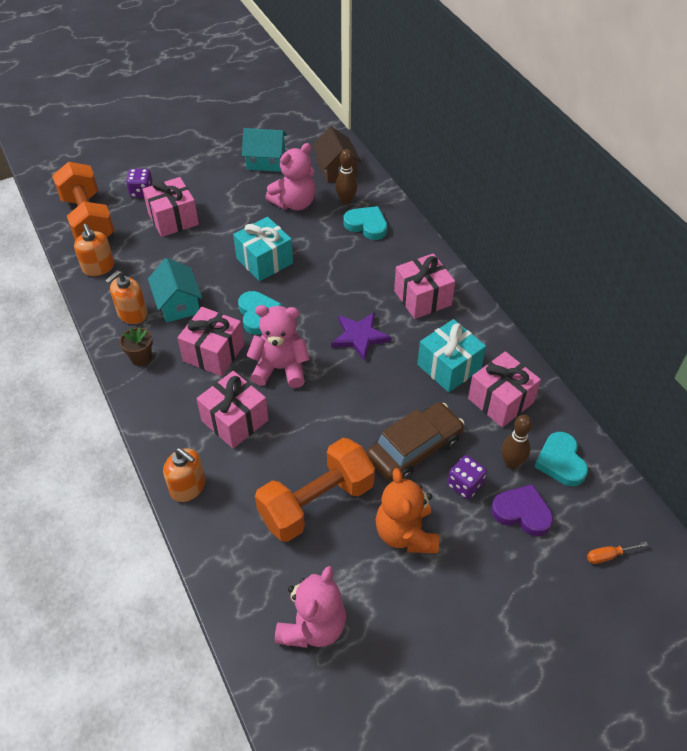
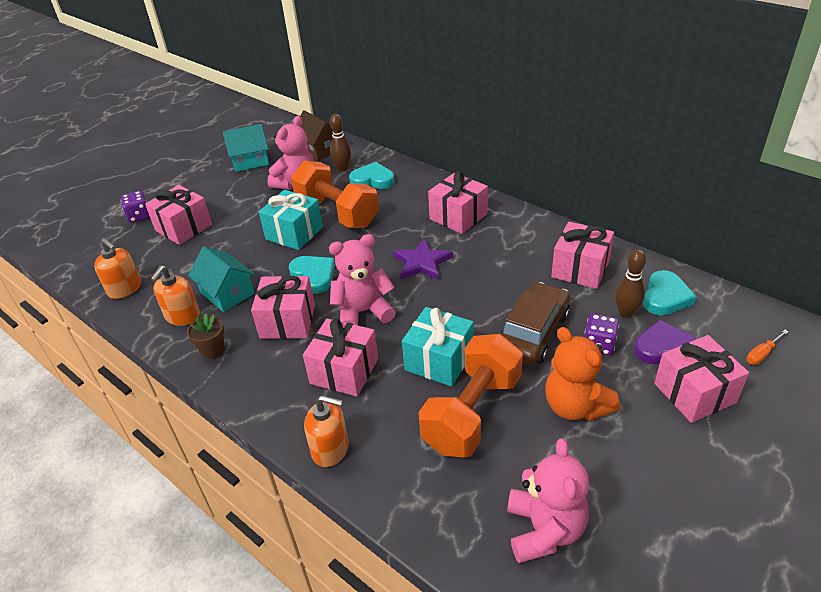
camera: 20 degrees left, 10 degrees down
(88, 220) = (93, 253): orange dumbbell -> orange dumbbell (337, 212)
(449, 367) = (517, 259): turquoise gift -> turquoise gift (439, 360)
(518, 566) = (694, 393): none -> pink gift
(560, 462) = (665, 297): turquoise heart -> turquoise heart turned 120 degrees counterclockwise

